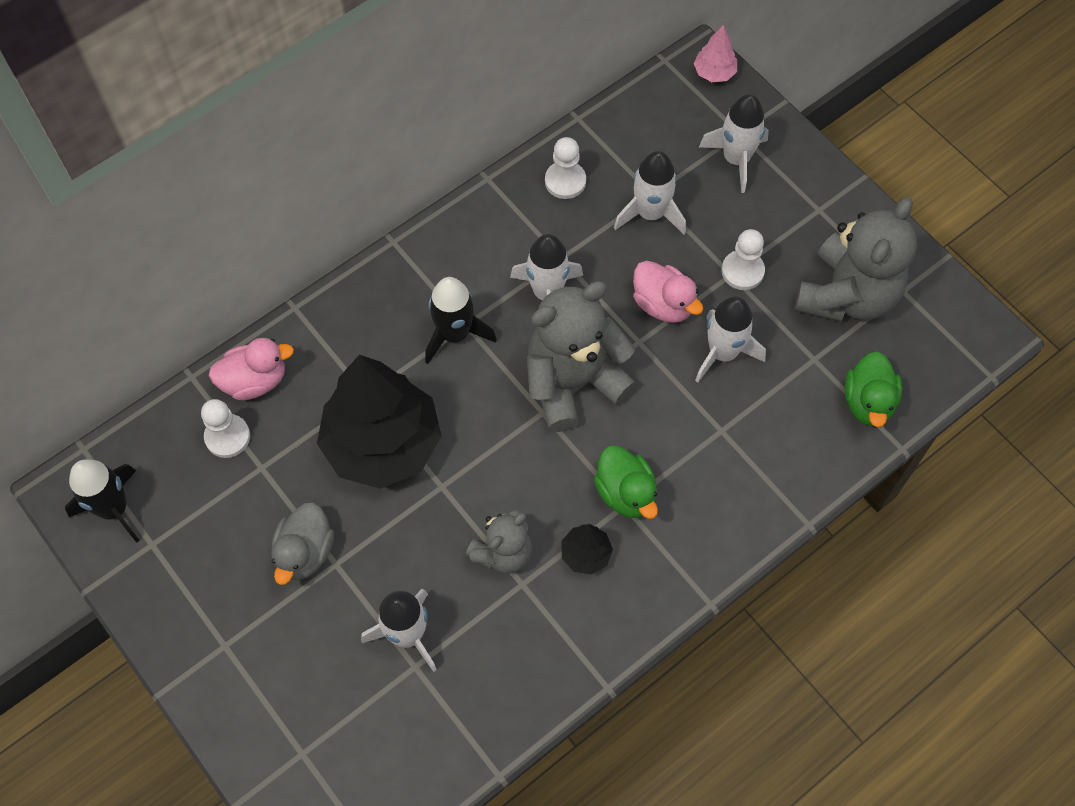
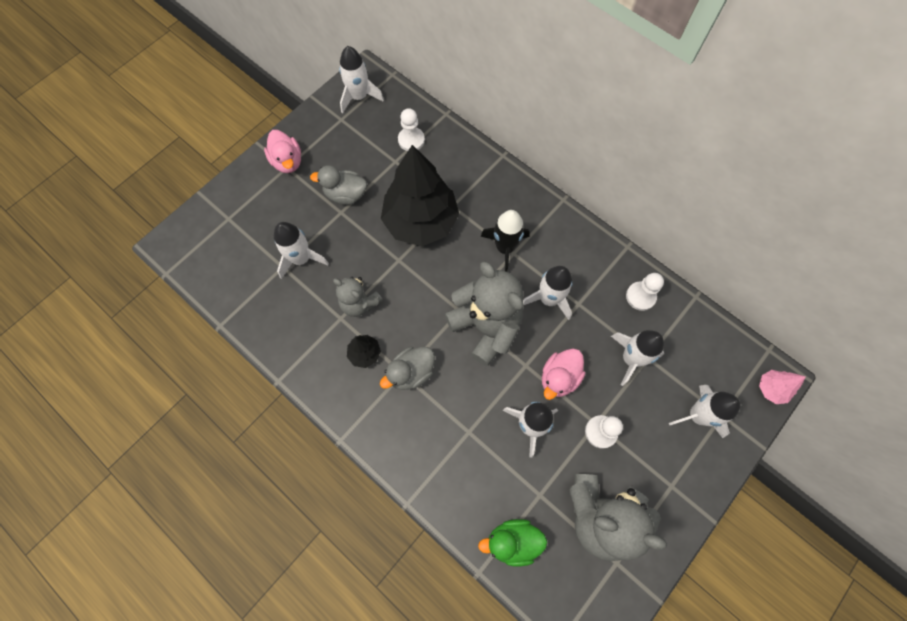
camera: 80 degrees right, 5 degrees up
(114, 508) = (359, 97): black rocket -> white rocket
(255, 381) = (449, 145): pink duck -> pink duck (287, 162)
(626, 493) = (411, 373): green duck -> grey duck

